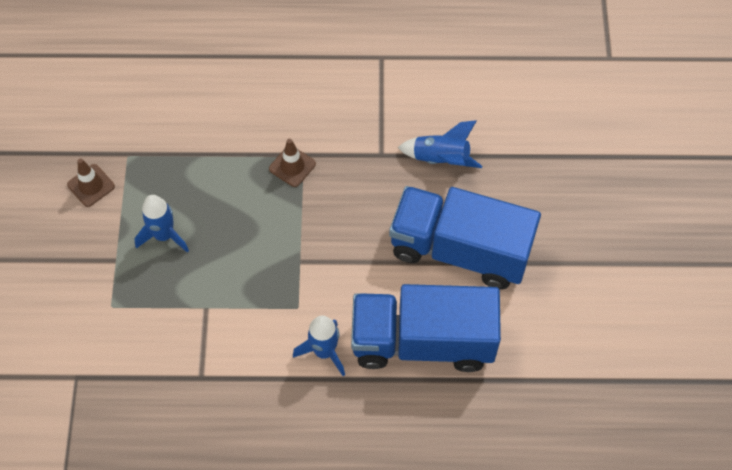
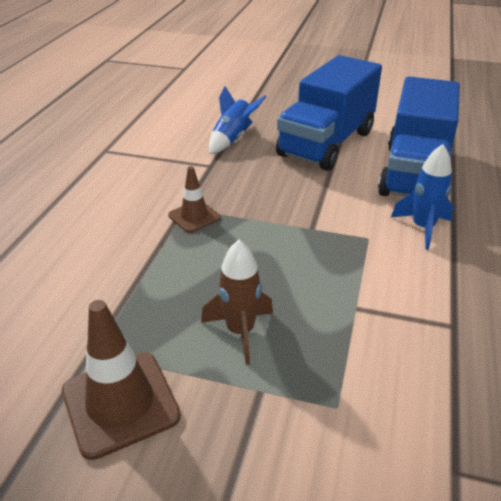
camera: 75 degrees left, 25 degrees down
(91, 185) = (120, 403): brown traffic cone -> brown traffic cone, size x1.68
(164, 235) = (240, 331): blue rocket -> brown rocket

